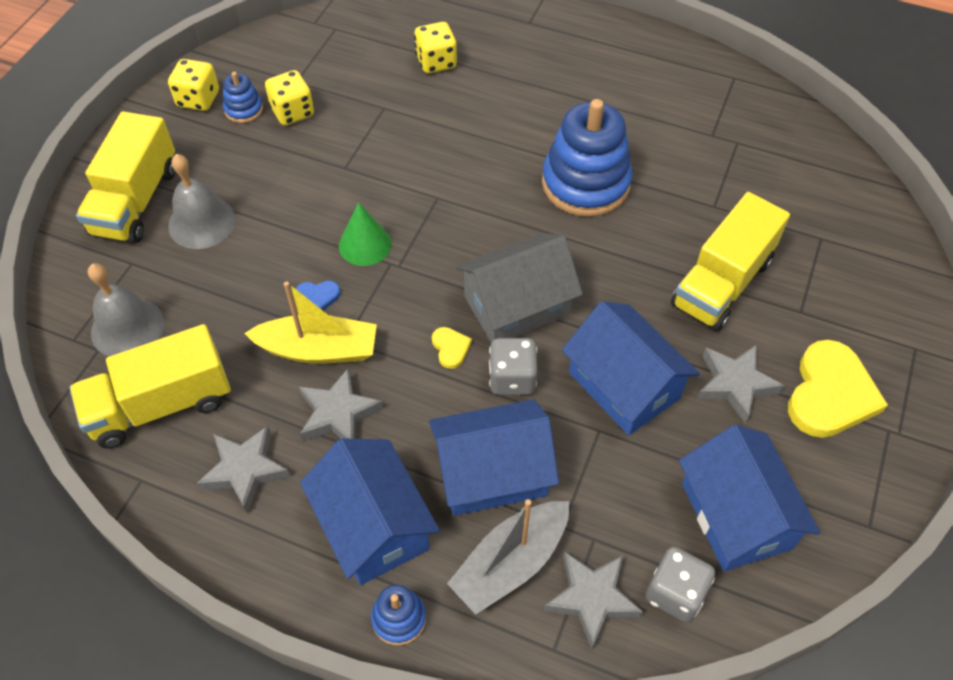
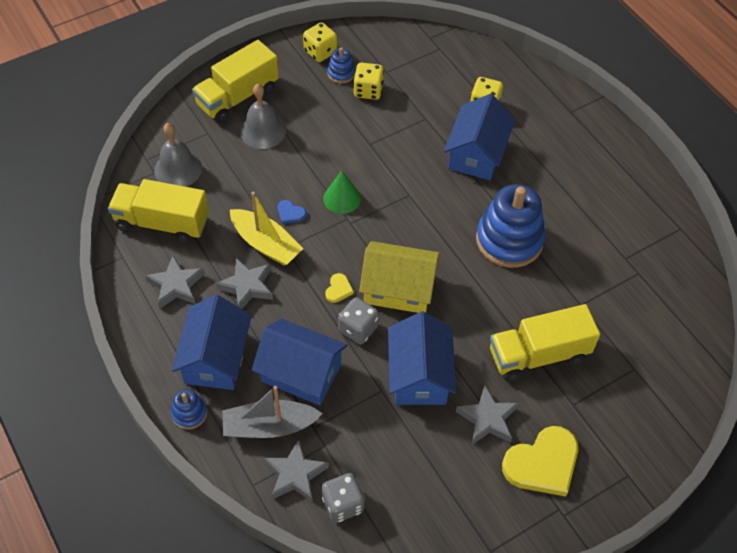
camera: 35 degrees right, 0 degrees up
(516, 305) = (398, 289): grey house -> yellow house
(736, 515) = (416, 489): blue house -> blue house (476, 154)

